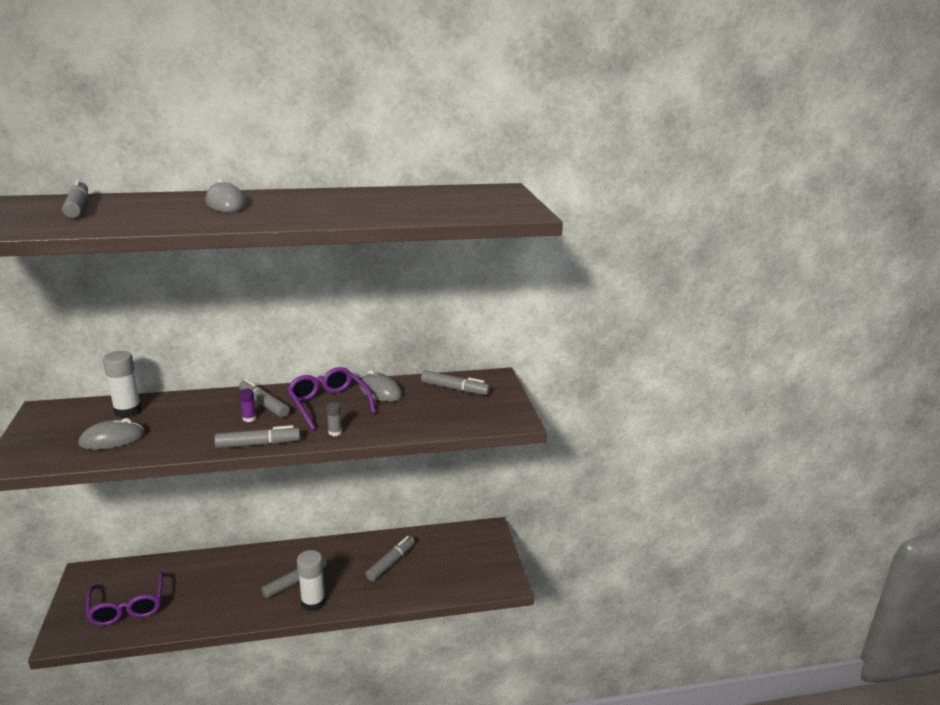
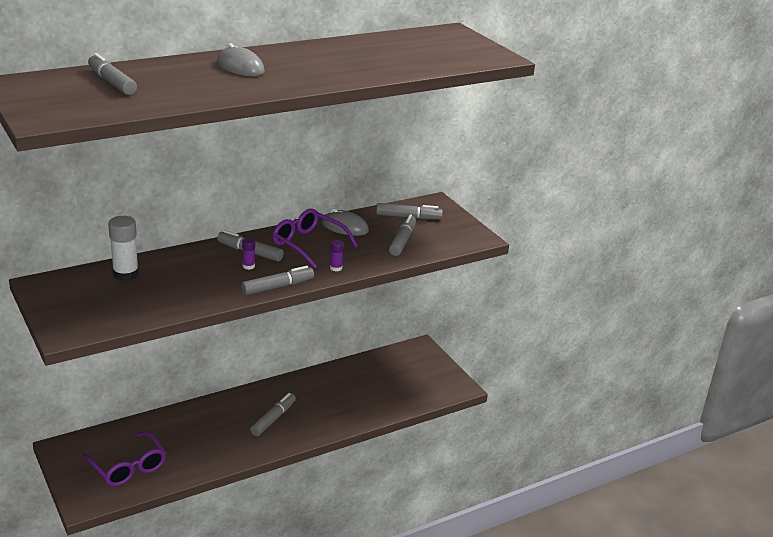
camera: 20 degrees left, 5 degrees up
(112, 439) = (138, 301): grey mouse -> none
(313, 602) = (301, 432): white glue stick -> none
(335, 432) = (336, 268): grey glue stick -> purple glue stick
(391, 562) = (350, 388): grey marker -> grey marker (402, 241)

